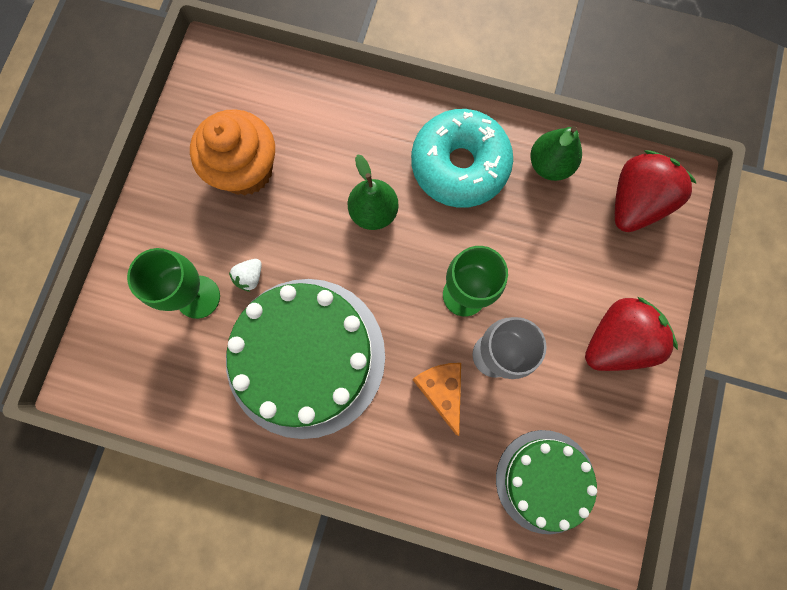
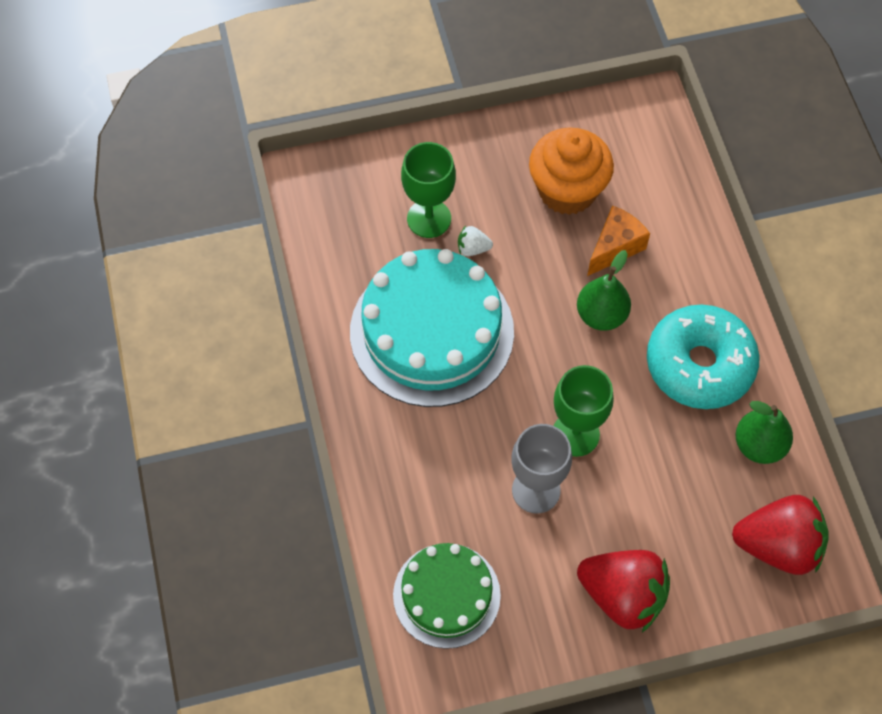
camera: 60 degrees right, 15 degrees down
(305, 356) = (431, 331): green cake -> turquoise cake
(441, 390) = (473, 460): orange cheese -> orange cheese (615, 247)

